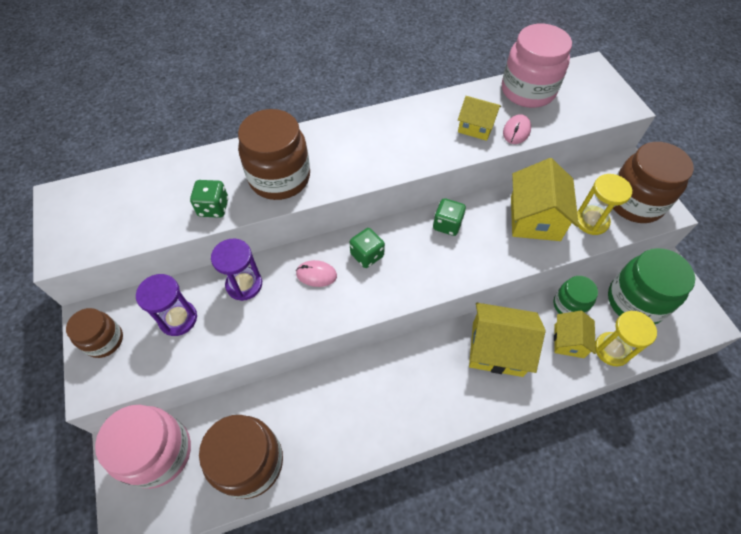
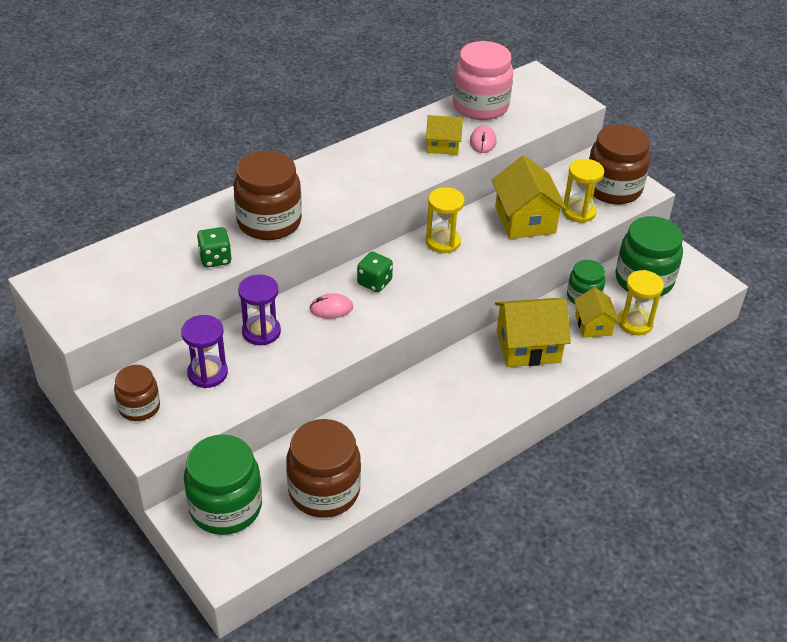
camera: 20 degrees left, 15 degrees down
(158, 452) = (225, 507): pink jar -> green jar
(447, 225) = (443, 242): green dice -> yellow hourglass

